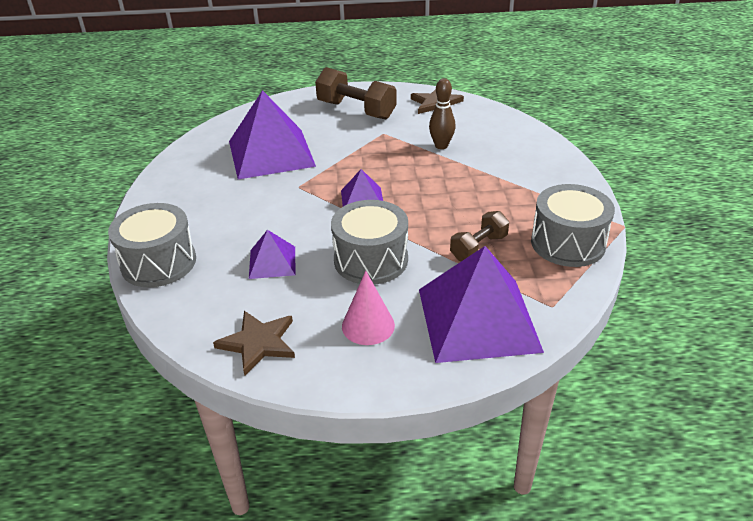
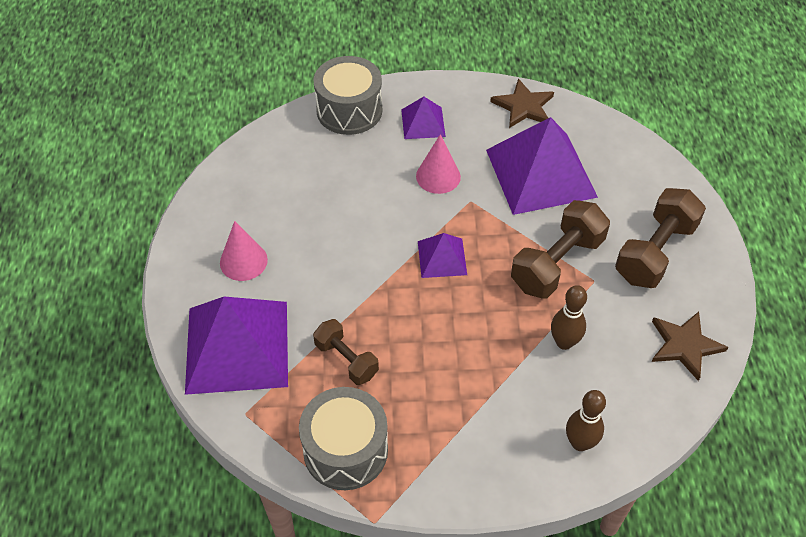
camera: 90 degrees right, 15 degrees up
(258, 343) = (236, 187): brown star -> brown star (523, 106)
(266, 204) = (438, 176): none -> pink cone
(272, 262) = (341, 188): purple pyramid -> purple pyramid (423, 123)
(367, 147) = (557, 263): none -> brown dumbbell
(371, 260) = (336, 264): grey drum -> none
(524, 141) = (580, 443): none -> brown bowling pin

